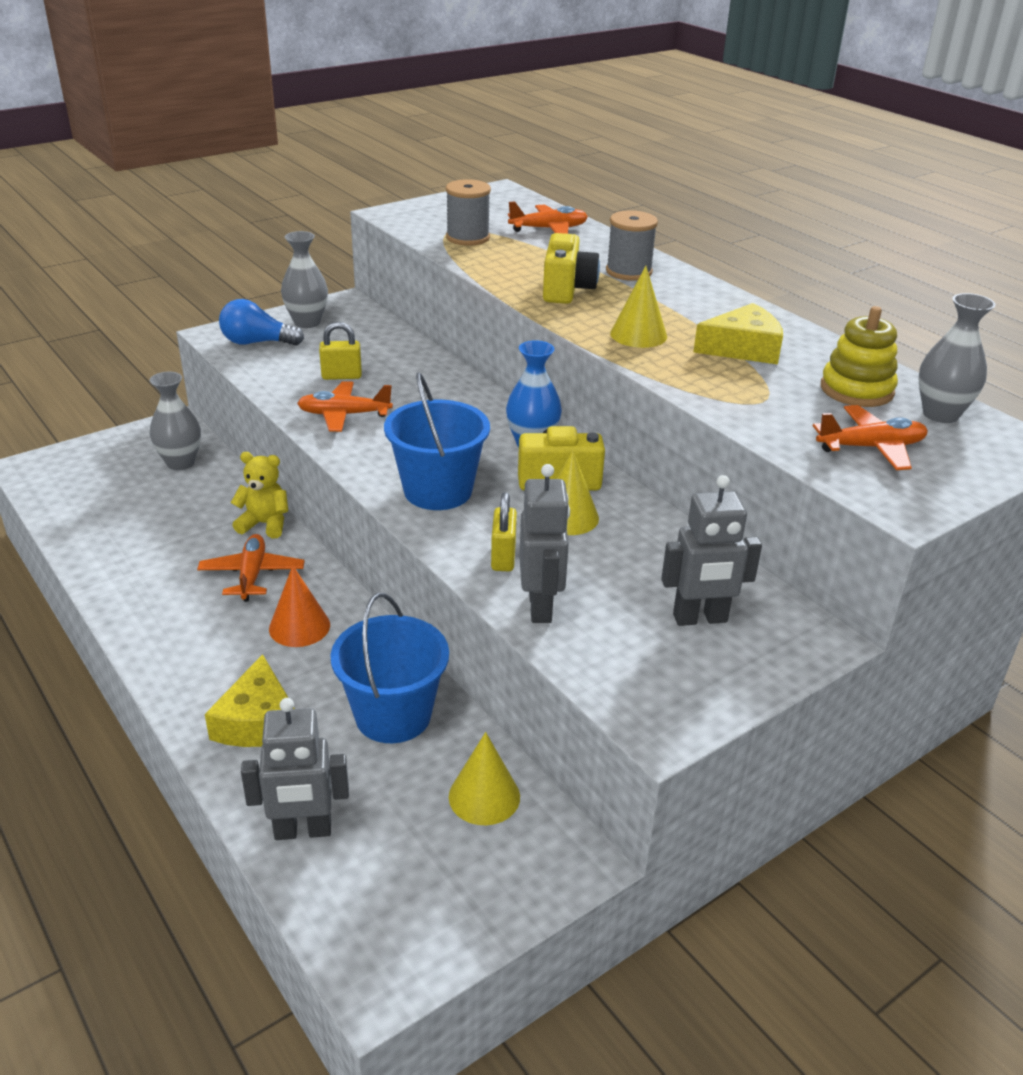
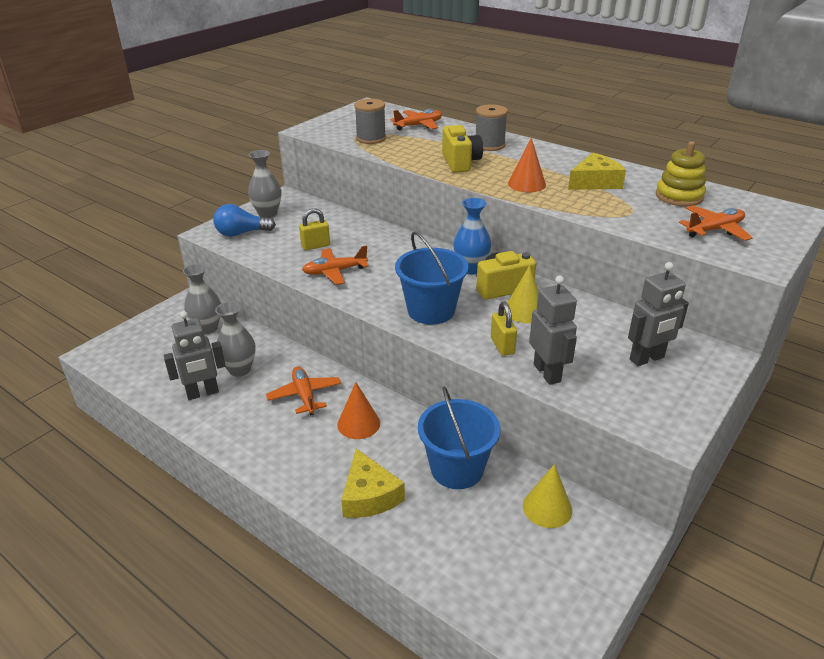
camera: 15 degrees left, 0 degrees up
(265, 524) = (293, 358): yellow teddy bear -> none
(303, 831) = (444, 563): grey robot -> grey robot (202, 393)
(638, 334) = (526, 184): yellow cone -> orange cone
(940, 414) = (736, 203): grey vase -> grey vase (240, 369)

